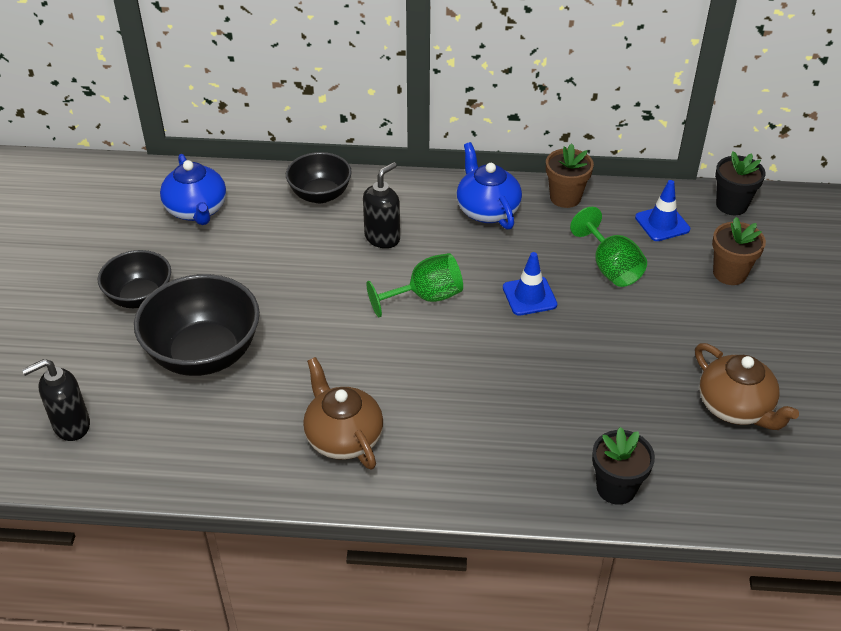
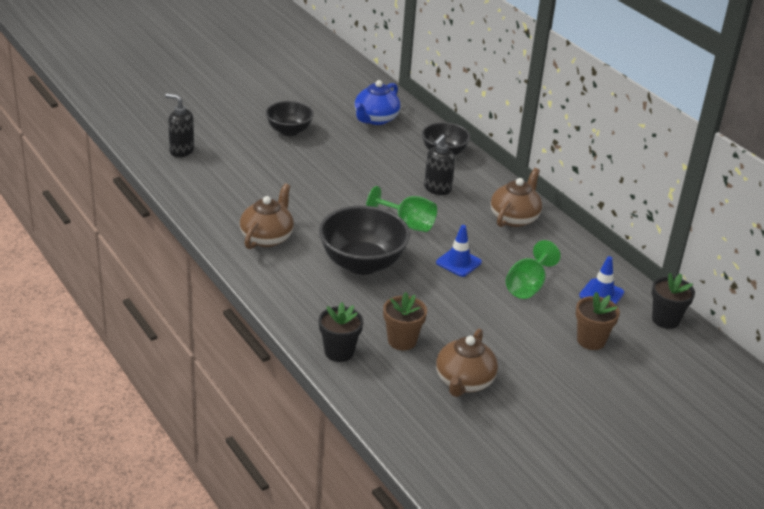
camera: 50 degrees right, 10 degrees down
(204, 354) = (273, 168): black bowl -> black bowl (362, 263)
(382, 238) = (437, 189): black soap dispenser -> black soap dispenser turned 120 degrees clockwise
(487, 210) = (514, 218): blue teapot -> brown teapot
(565, 197) = (570, 244): brown flower pot -> brown flower pot (402, 341)

